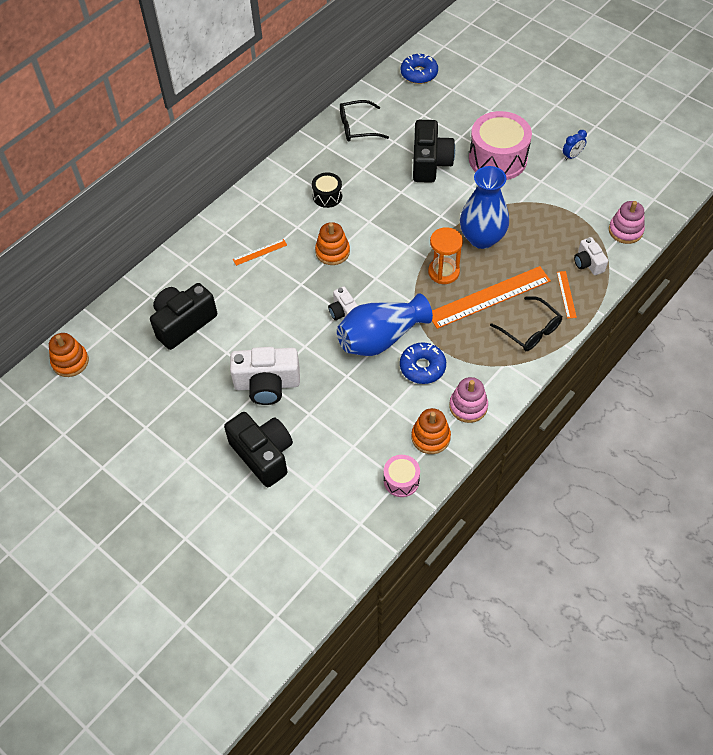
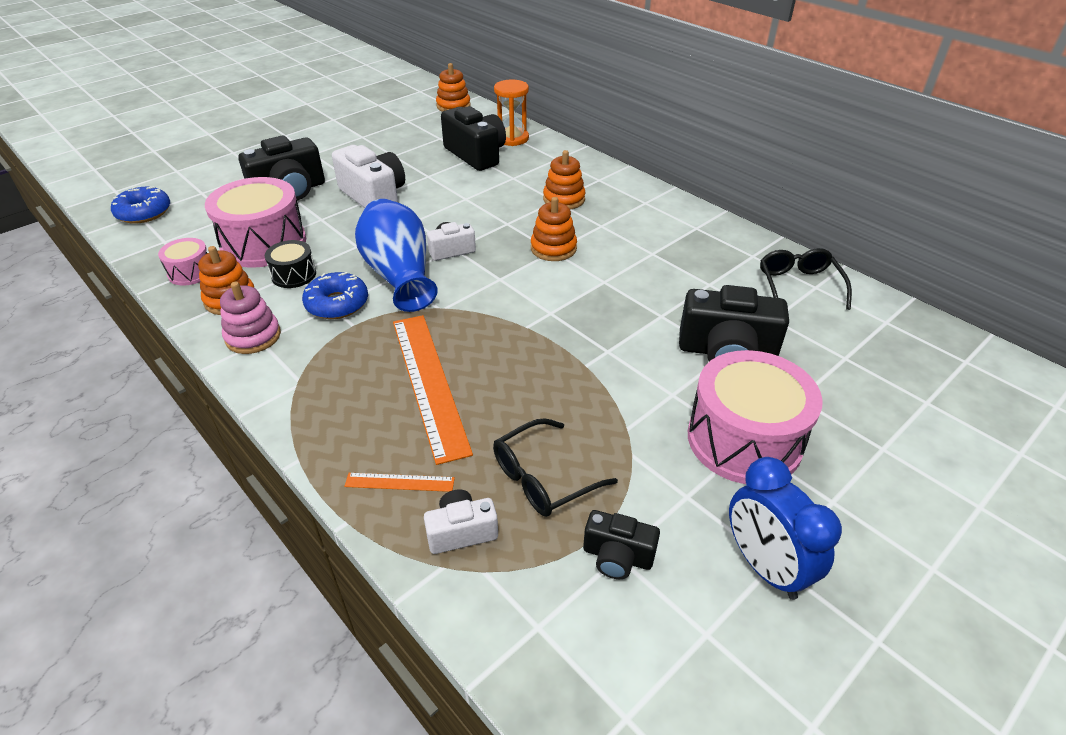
camera: 95 degrees right, 15 degrees down
(260, 252) = (564, 199): orange ruler -> orange stacking toy
(267, 384) = (374, 196): white camera -> white camera turned 135 degrees clockwise
(327, 196) = (654, 251): black drum -> black drum (294, 275)
(352, 443) = (264, 243): none -> pink drum
(419, 73) = (956, 363): blue donut -> blue donut (144, 213)
(443, 272) = (493, 341): orange hourglass -> orange hourglass (512, 138)
(482, 238) = (552, 391): blue vase -> none
(530, 330) = (346, 420): black glasses -> black glasses (544, 477)
(572, 156) = (764, 566): blue clock -> blue clock, size x1.87
(583, 205) = (617, 556): none -> black camera
(625, 231) = (533, 623): pink stacking toy -> none

